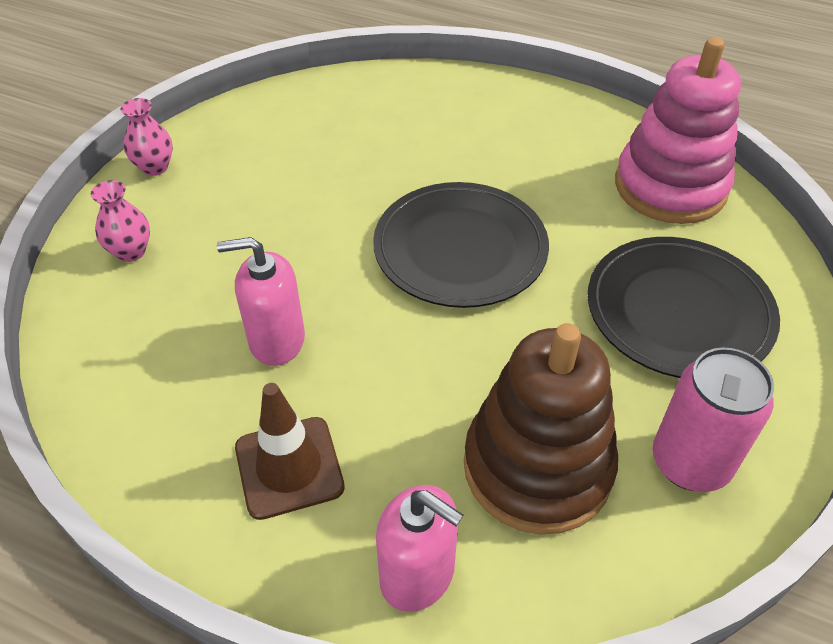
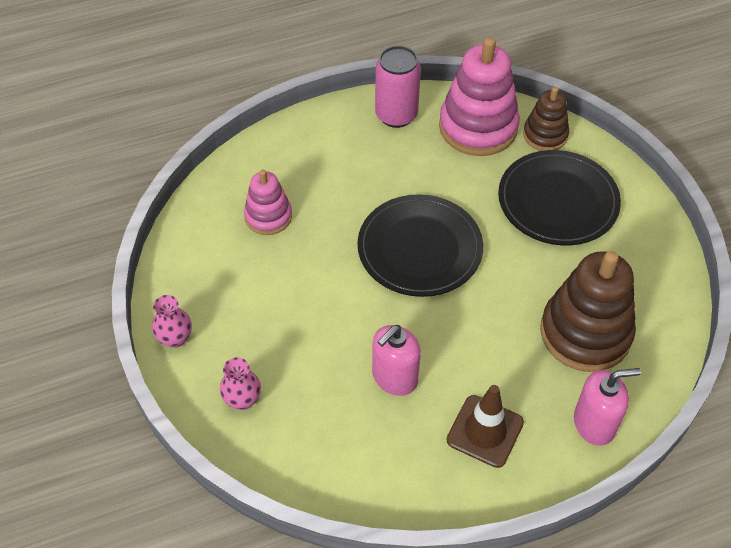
camera: 45 degrees left, 5 degrees up
(358, 131) = (268, 216): none -> pink stacking toy
(690, 462) = (639, 276): pink can -> pink can (396, 115)
(745, 240) = (545, 135): none -> brown stacking toy

